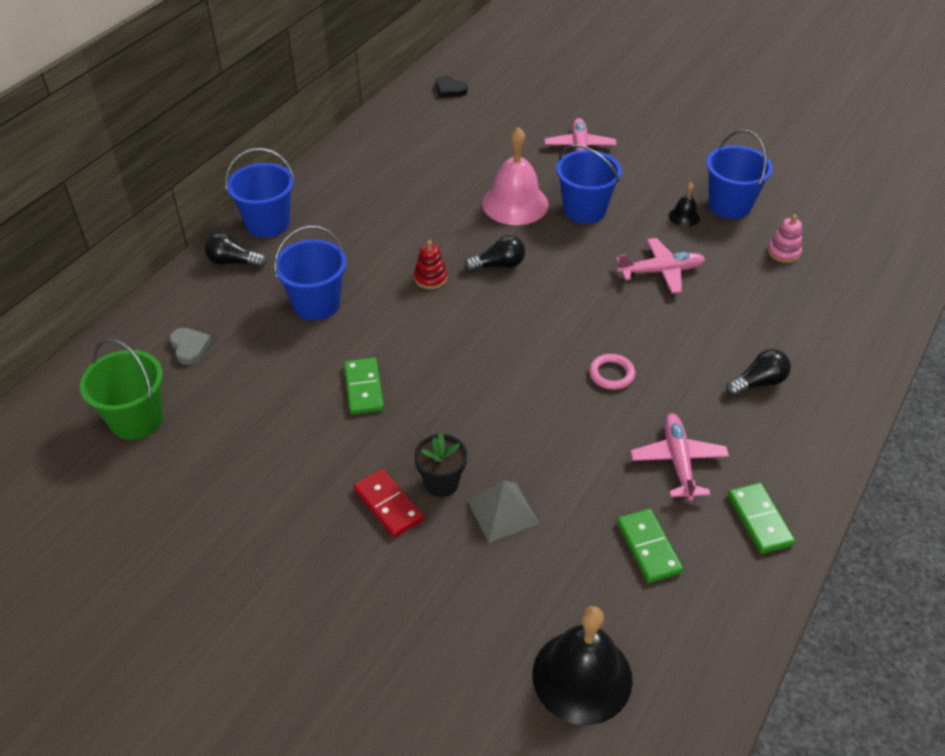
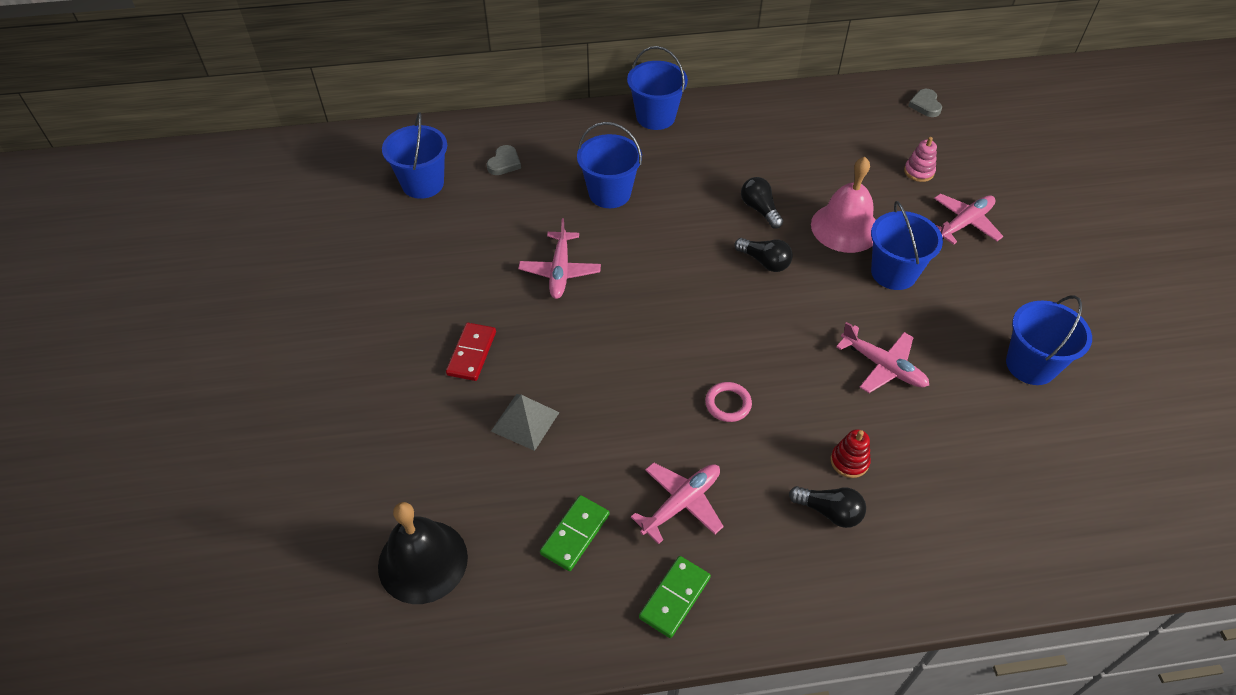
camera: 50 degrees right, 5 degrees up
(136, 419) = (423, 184): green bucket -> blue bucket
(233, 262) = (600, 127): black light bulb -> black light bulb (759, 209)
(364, 388) = (560, 271): green domino -> pink plane
(430, 278) = (704, 234): red stacking toy -> red stacking toy (849, 461)
(441, 483) = (518, 369): black flower pot -> none
(450, 89) = (925, 105): black heart -> grey heart
(684, 216) = (972, 341): black bell -> none
(783, 252) = (1019, 440): pink stacking toy -> pink stacking toy (919, 172)

